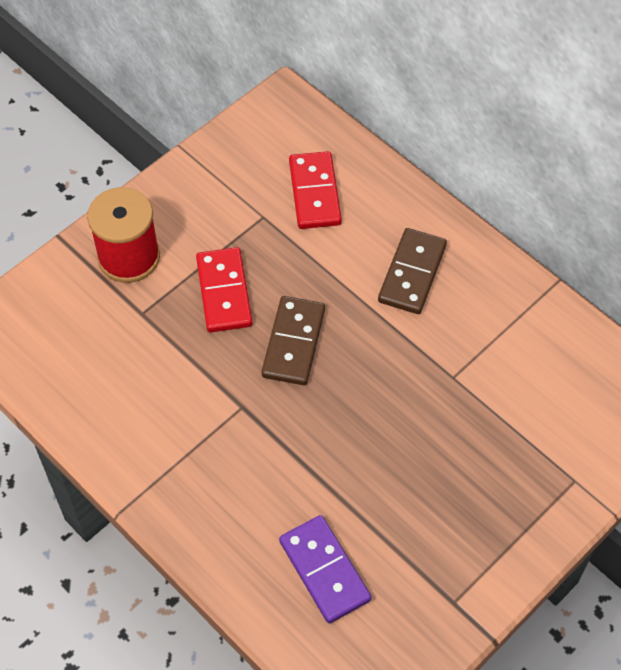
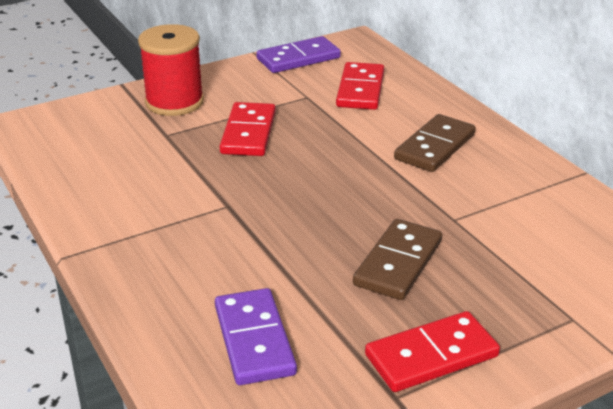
camera: 15 degrees right, 25 degrees down
(232, 149) = (298, 58): none -> purple domino
(294, 343) = (299, 172): brown domino -> brown domino (398, 263)
(471, 552) = (431, 356): none -> red domino

